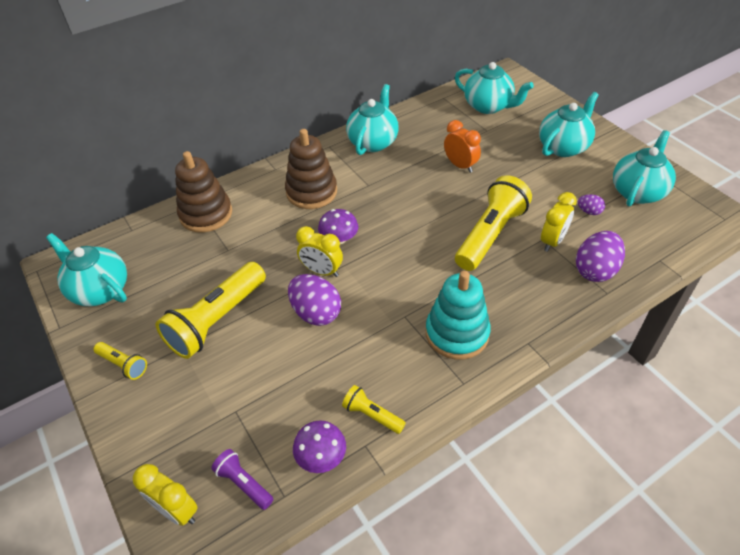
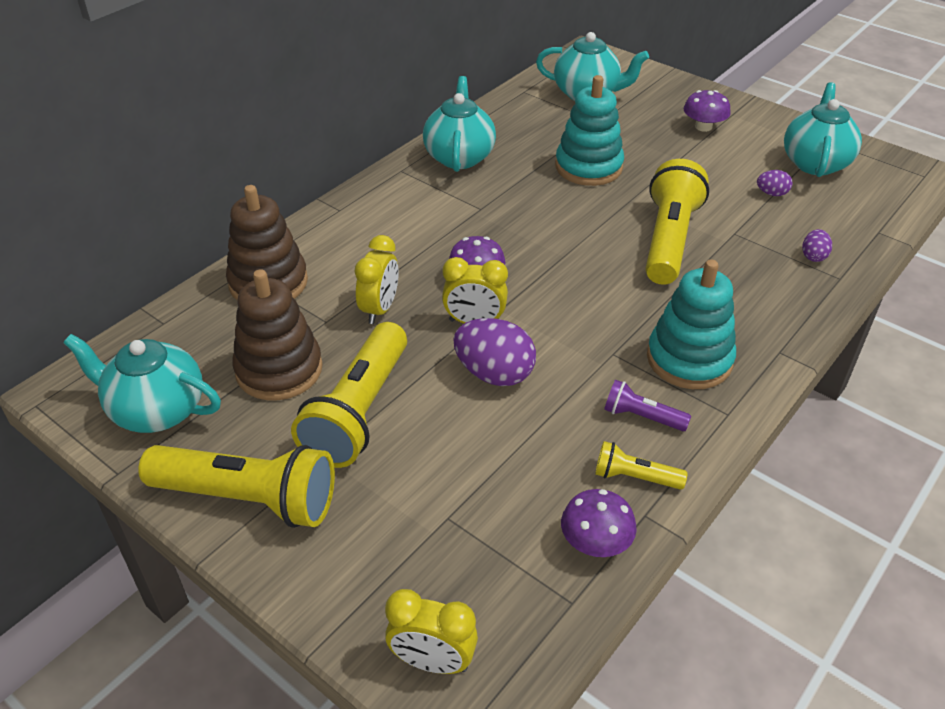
camera: 20 degrees left, 5 degrees down
(123, 364) = (249, 498): yellow flashlight -> yellow flashlight, size x2.09
(243, 483) = (509, 602): purple flashlight -> purple flashlight (641, 417)
(311, 192) = (407, 229): brown stacking toy -> brown stacking toy (279, 369)
(460, 165) = (588, 167): orange clock -> turquoise stacking toy
(552, 241) = (747, 234): yellow clock -> yellow clock (380, 309)
(563, 147) = (703, 127): turquoise teapot -> purple mushroom
(595, 270) = (813, 256): purple egg -> purple egg, size x0.50

